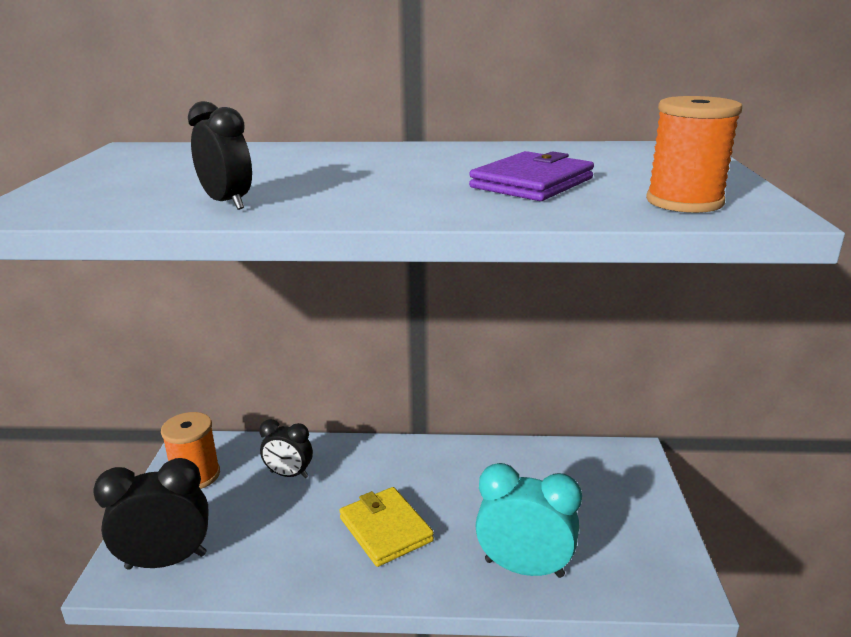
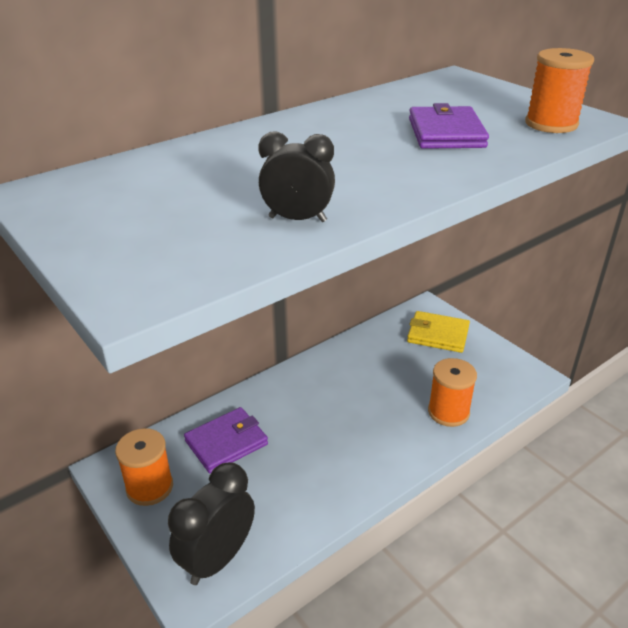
camera: 40 degrees left, 10 degrees up
(289, 474) = (226, 442): black clock -> purple wallet
(385, 529) = (343, 439): yellow wallet -> yellow wallet (438, 335)
(524, 568) = (448, 412): turquoise clock -> orange spool

